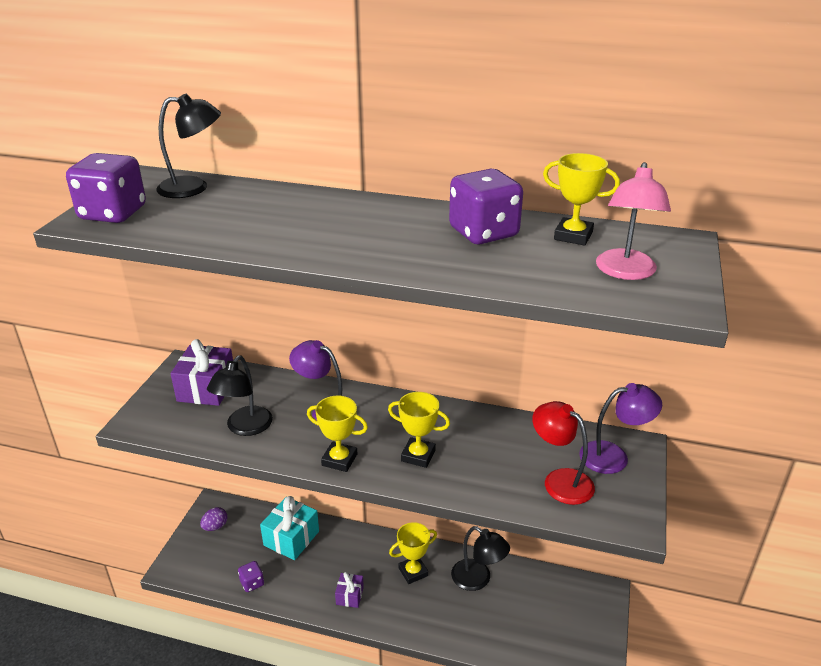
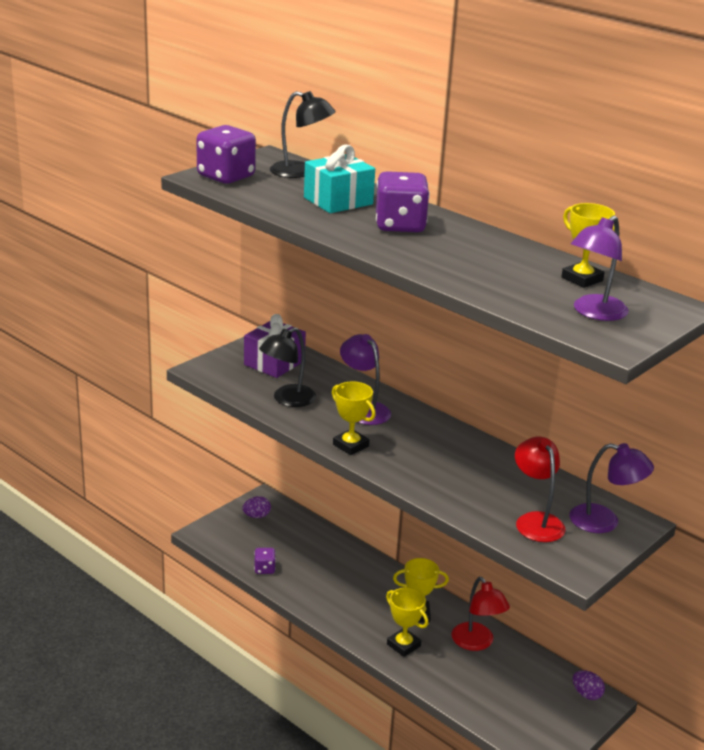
camera: 25 degrees right, 5 degrees down
(291, 538) = (319, 548): turquoise gift -> turquoise gift (338, 201)
(349, 596) = (346, 610): purple gift -> none
(418, 455) = (421, 464): yellow trophy -> yellow trophy (403, 645)
(478, 579) = (477, 643): black lamp -> red lamp
(483, 233) = (506, 258): purple dice -> purple dice (400, 225)
(591, 591) = (586, 694): none -> purple egg
(625, 272) = (594, 313): pink lamp -> purple lamp

